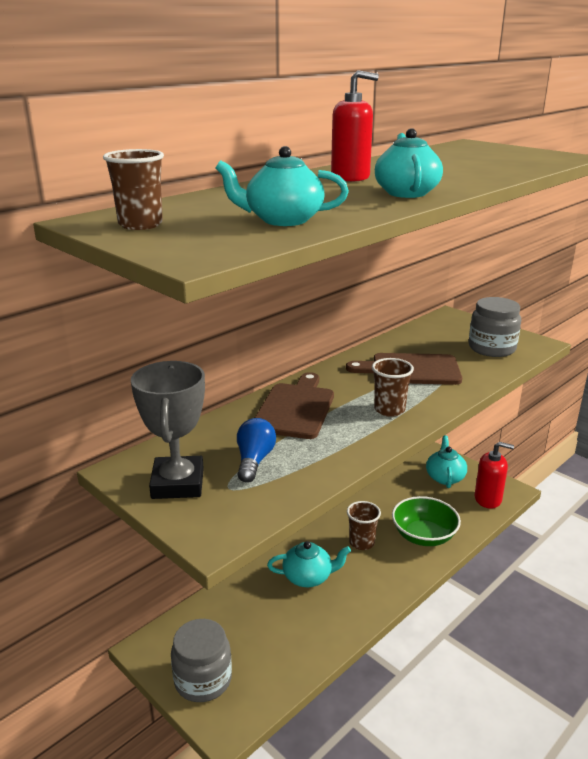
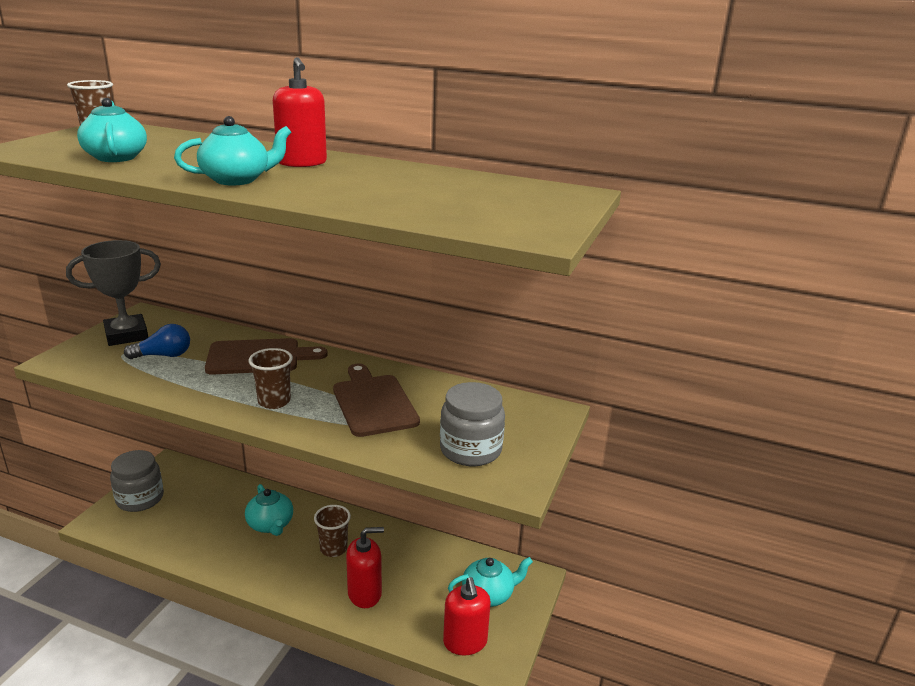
camera: 65 degrees right, 0 degrees up
(423, 536) = (365, 593): green bowl -> red soap dispenser

